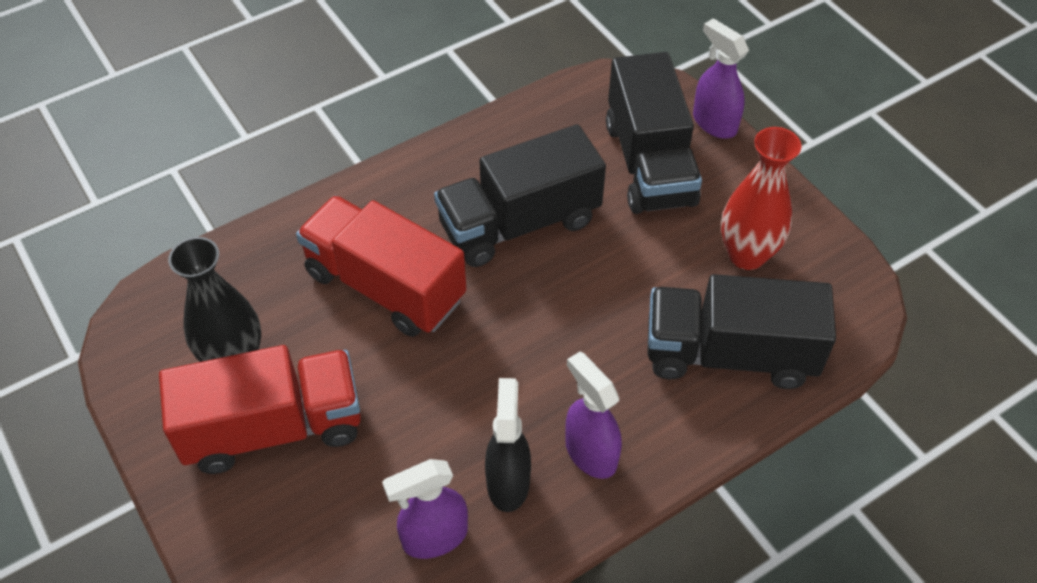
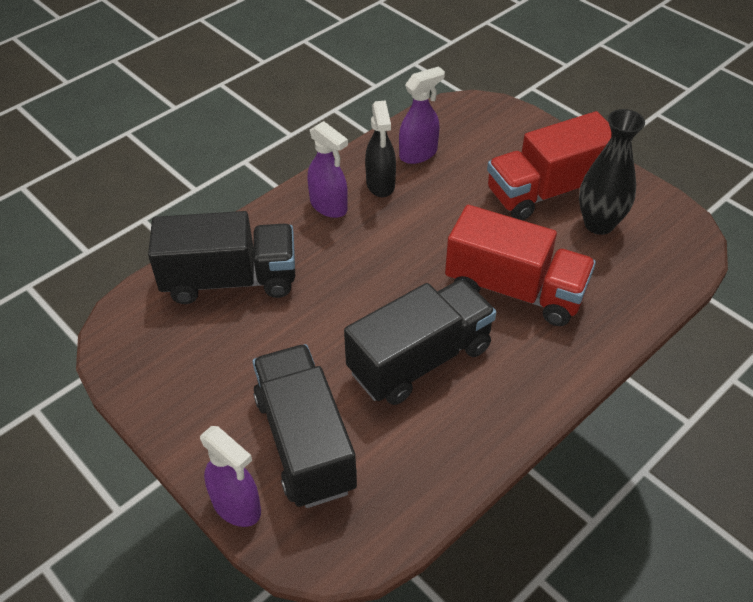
camera: 170 degrees right, 5 degrees down
(747, 255) = (211, 361): red vase -> none

